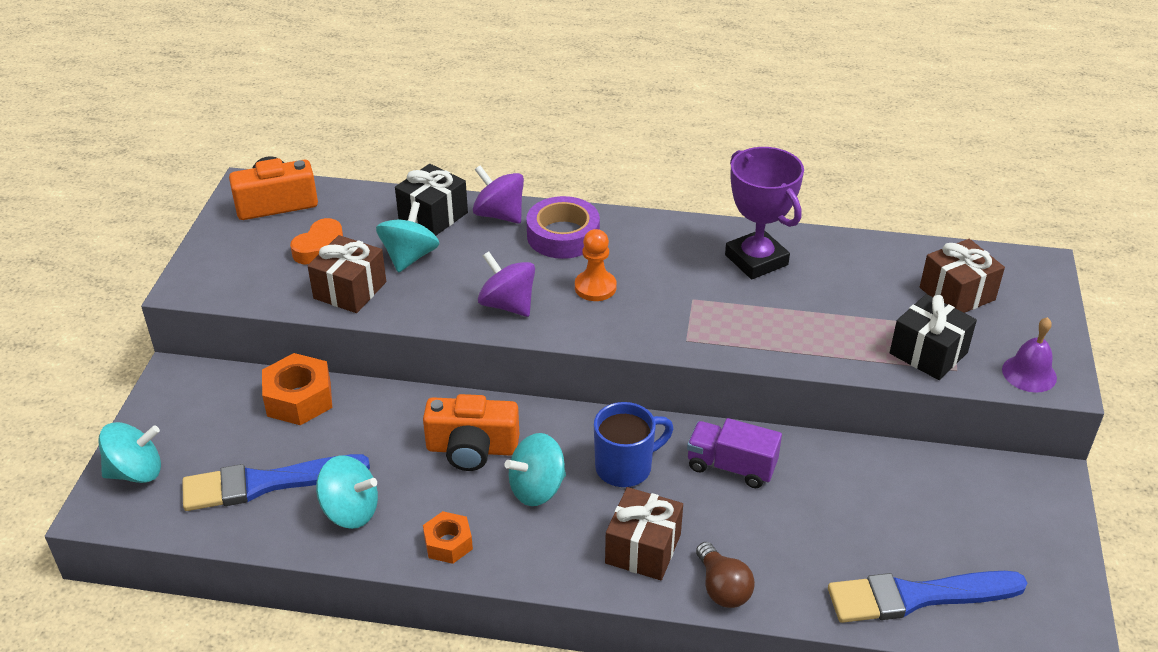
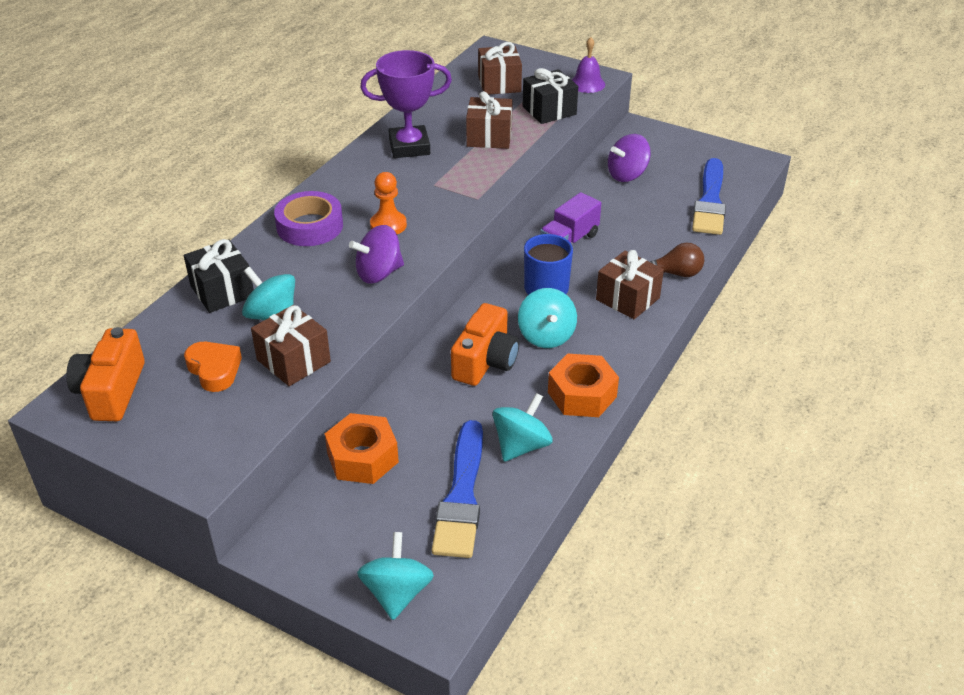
camera: 70 degrees left, 0 degrees up
(448, 543) = (582, 394): orange nut -> orange nut, size x1.61
(499, 215) = (253, 253): purple spinning top -> purple spinning top (627, 175)
(824, 316) = (489, 137): none -> brown gift

